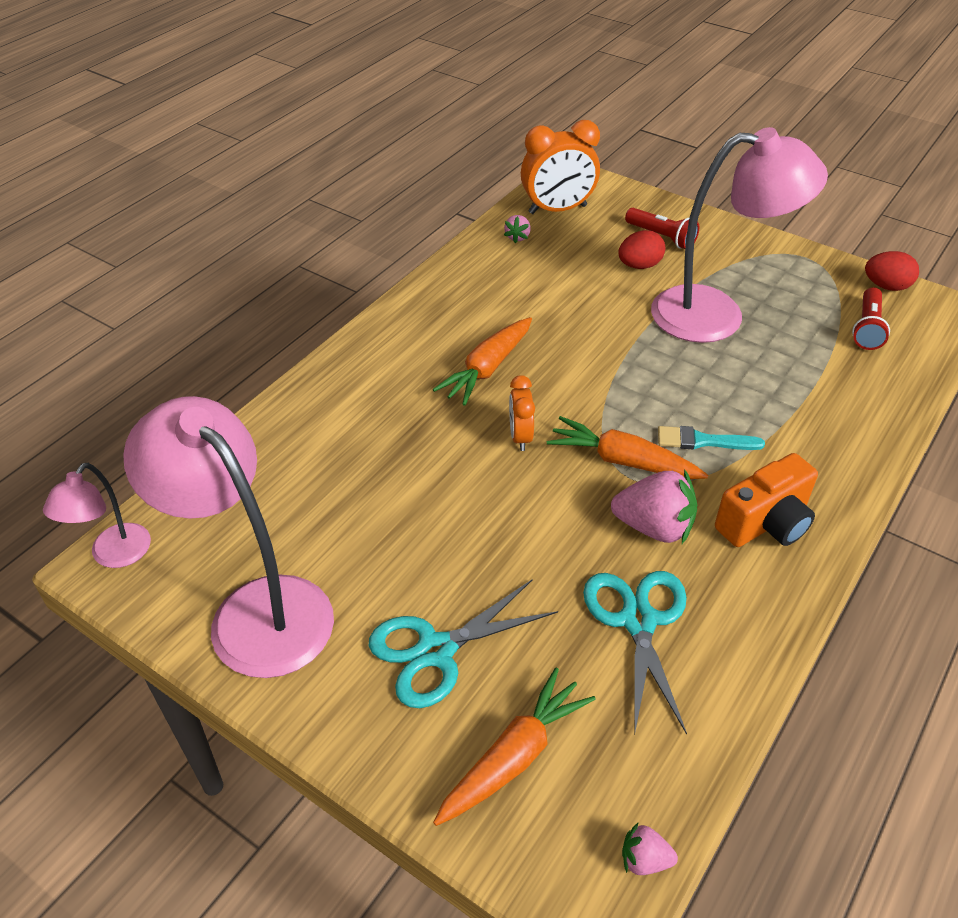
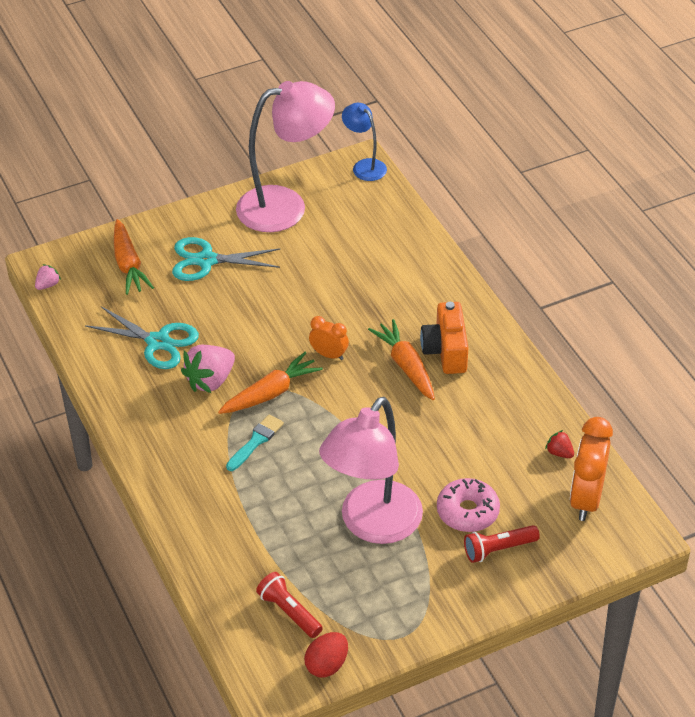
camera: 120 degrees right, 0 degrees up
(114, 555) = (364, 166): pink lamp -> blue lamp
(436, 650) = (206, 260): turquoise scissors -> turquoise scissors turned 90 degrees counterclockwise
(517, 237) = (559, 452): pink strawberry -> red strawberry
(639, 265) = (467, 512): red egg -> pink donut
(765, 523) = (171, 432): orange camera -> orange camera (446, 351)

